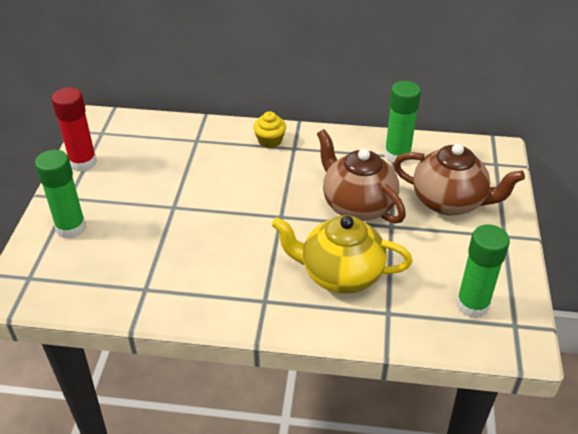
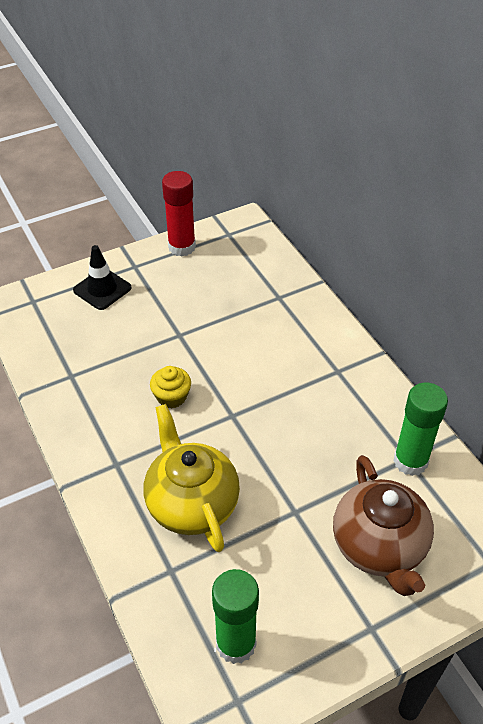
camera: 55 degrees right, 5 degrees up
(71, 228) = (102, 289): green glue stick -> black traffic cone
(270, 141) = (329, 347): yellow cupcake -> yellow cupcake (172, 397)
(357, 205) = (300, 466): brown teapot -> none

